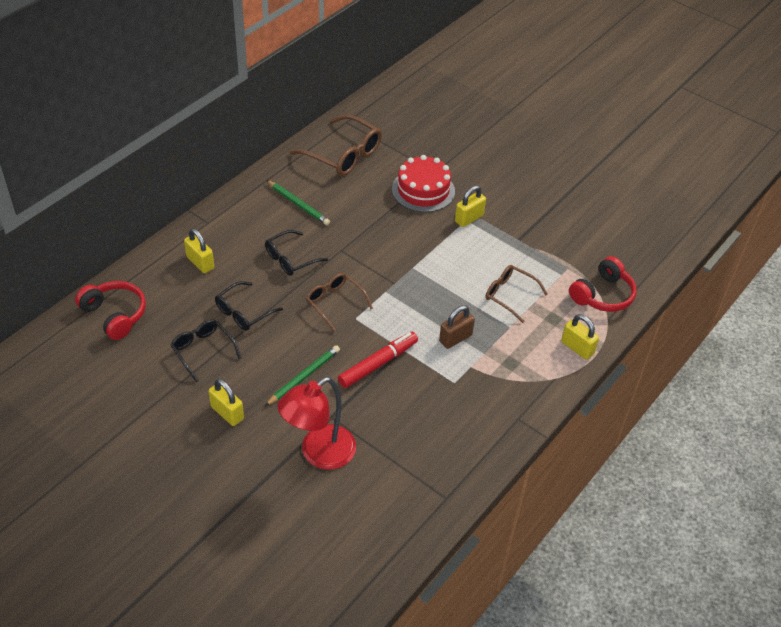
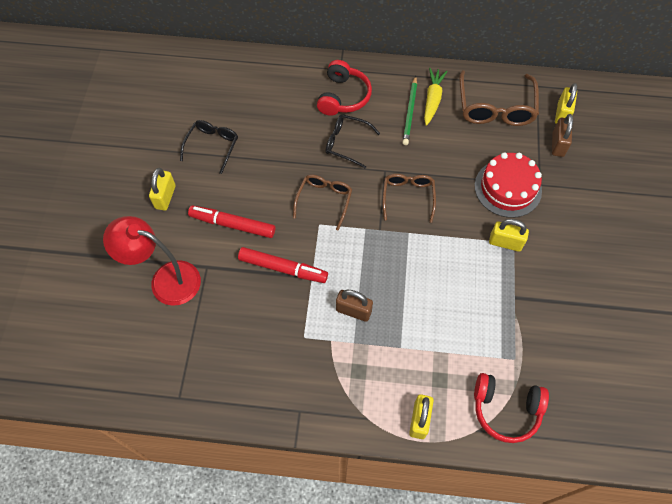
camera: 60 degrees right, 15 degrees up
(115, 315) = (207, 75): red headphones -> red headphones (343, 96)
(200, 263) = (295, 90): yellow padlock -> yellow padlock (562, 114)
(243, 312) = (268, 147): black glasses -> none
(299, 184) = (432, 99): none -> yellow carrot
(304, 377) = (233, 225): green pencil -> red marker
(410, 142) = (558, 144): none -> brown padlock
(509, 295) = (438, 327): brown glasses -> brown glasses (408, 197)

